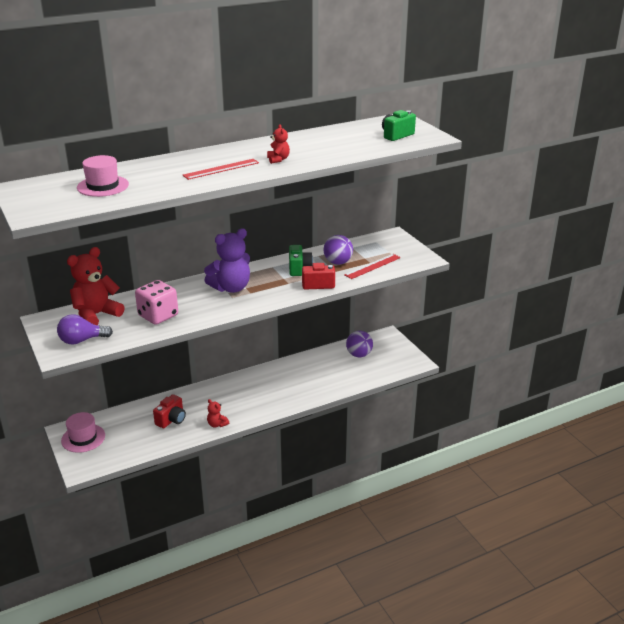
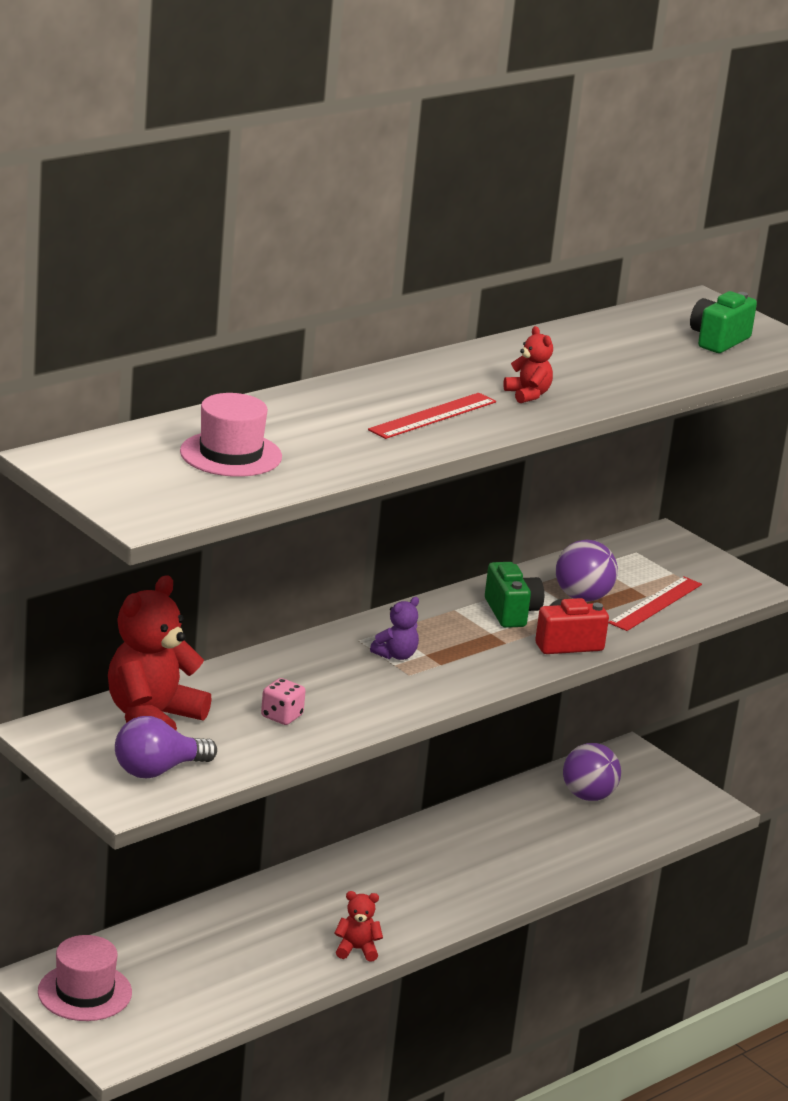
camera: 15 degrees left, 5 degrees down
(158, 316) = (282, 716): pink dice -> pink dice, size x0.51
(171, 420) = (256, 946): red camera -> none
(217, 424) = (357, 950): red teddy bear -> red teddy bear turned 150 degrees clockwise
(231, 288) = (396, 655): purple teddy bear -> purple teddy bear, size x0.48

